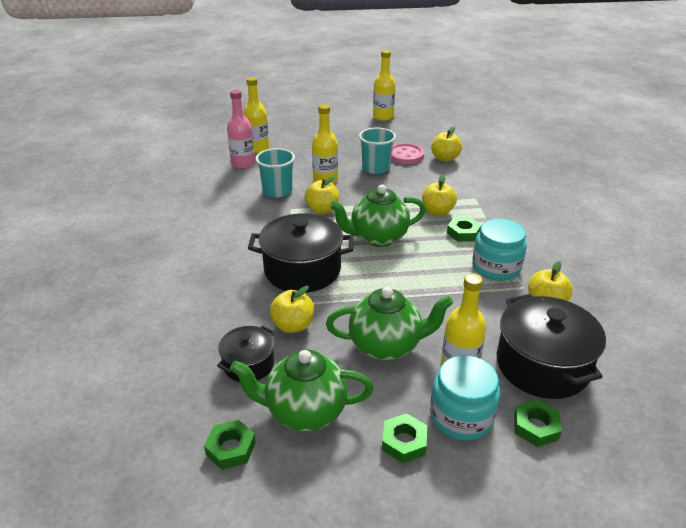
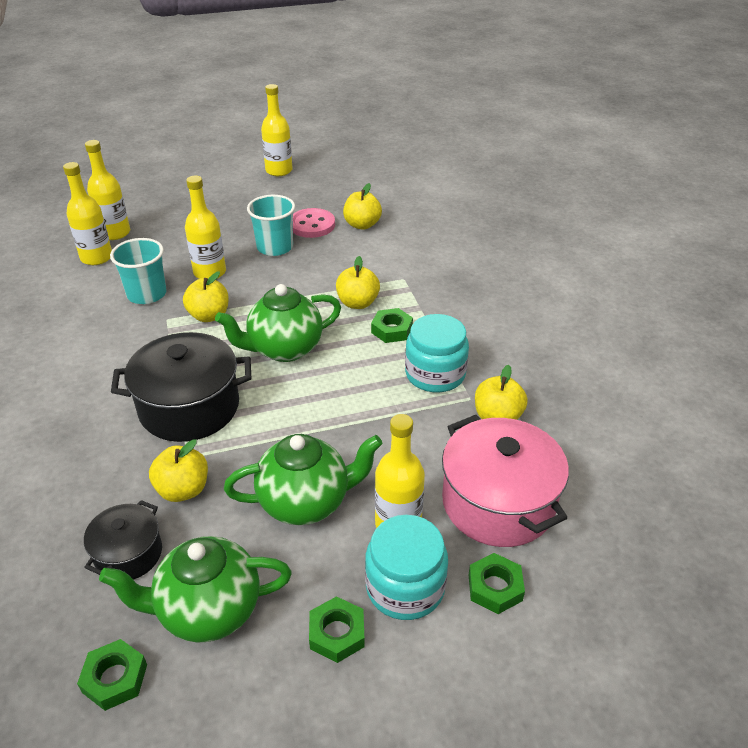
camera: 10 degrees left, 5 degrees up
(243, 164) = (96, 257): pink bottle -> yellow bottle
(542, 365) = (498, 503): black pot -> pink pot

